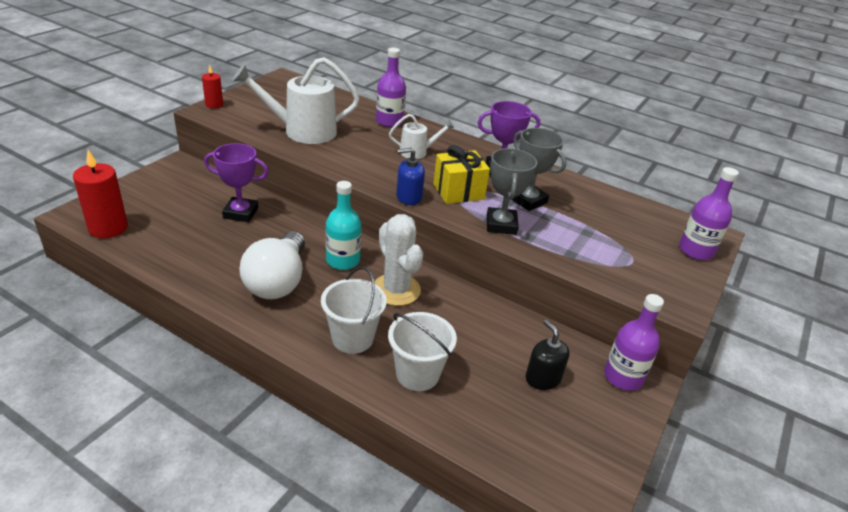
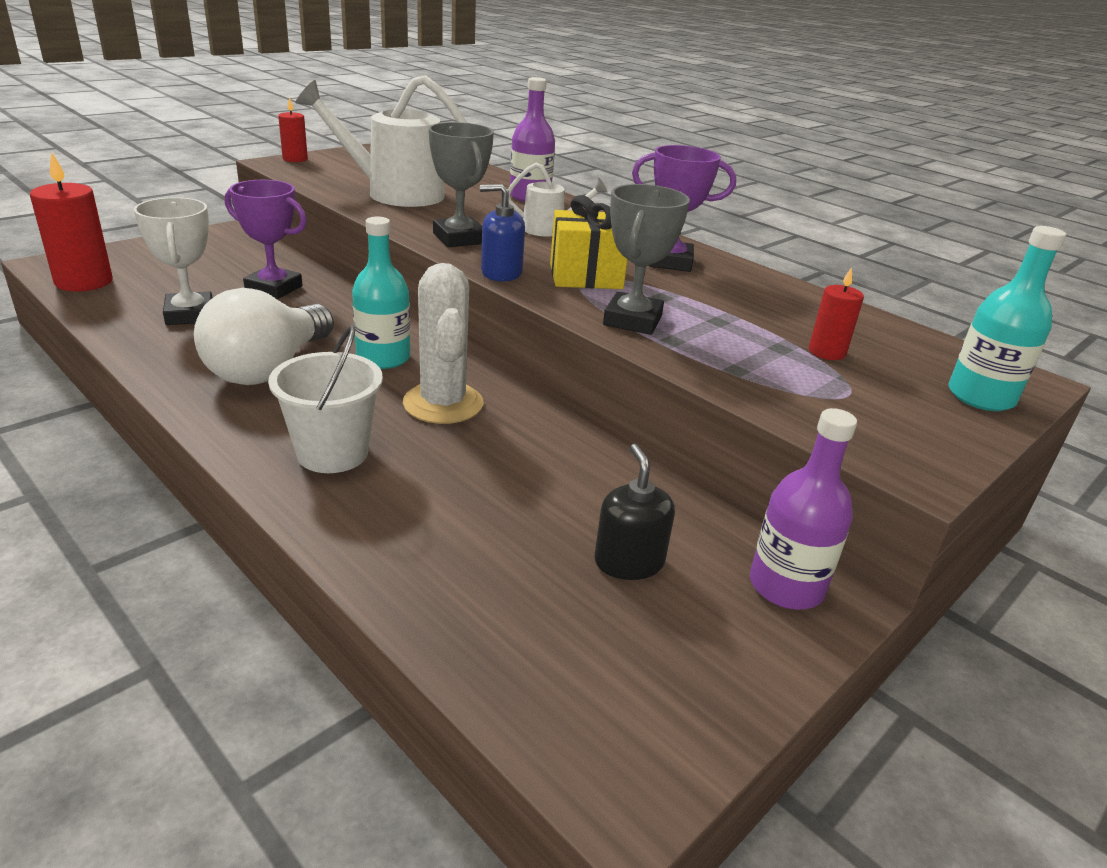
camera: 15 degrees right, 5 degrees down
(200, 245) = (190, 315): none -> white trophy
(417, 374) = (408, 518): white bucket -> none
(528, 200) = (696, 299): grey trophy -> grey trophy (459, 238)
(611, 231) = (827, 352): none -> red candle
(695, 251) = (980, 397): purple bottle -> turquoise bottle

